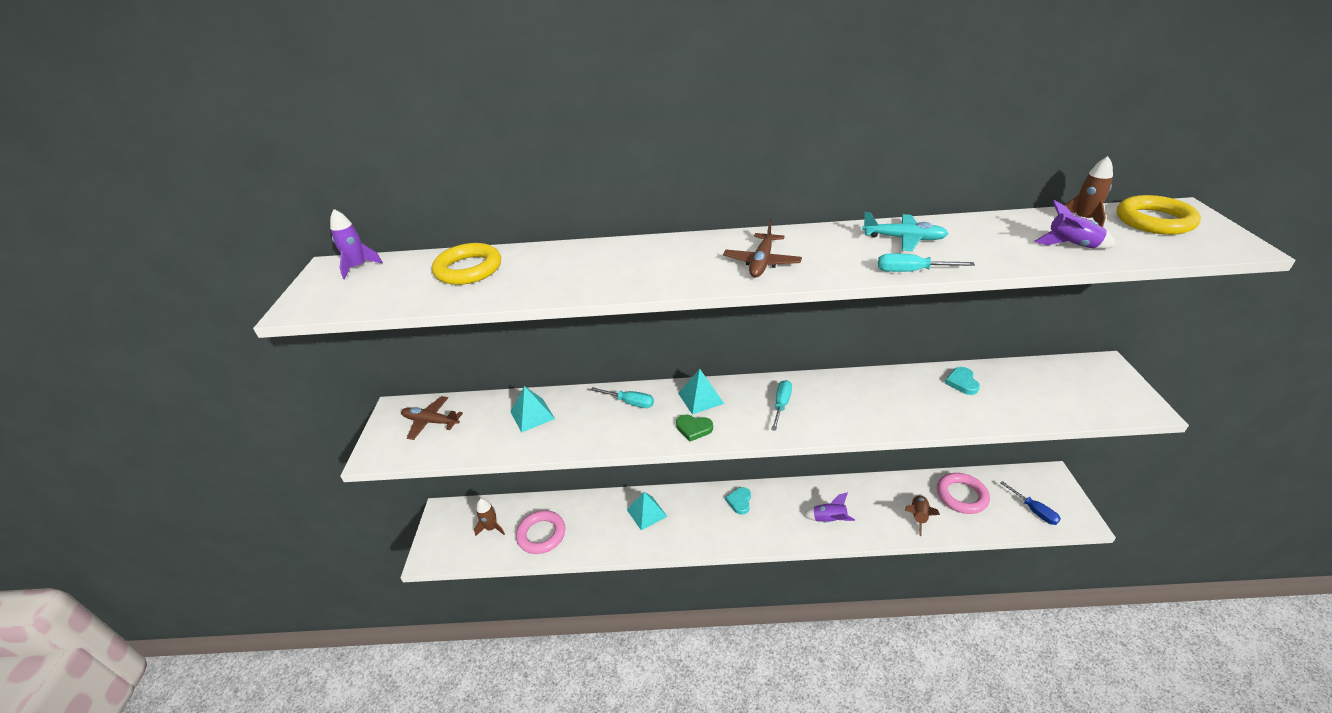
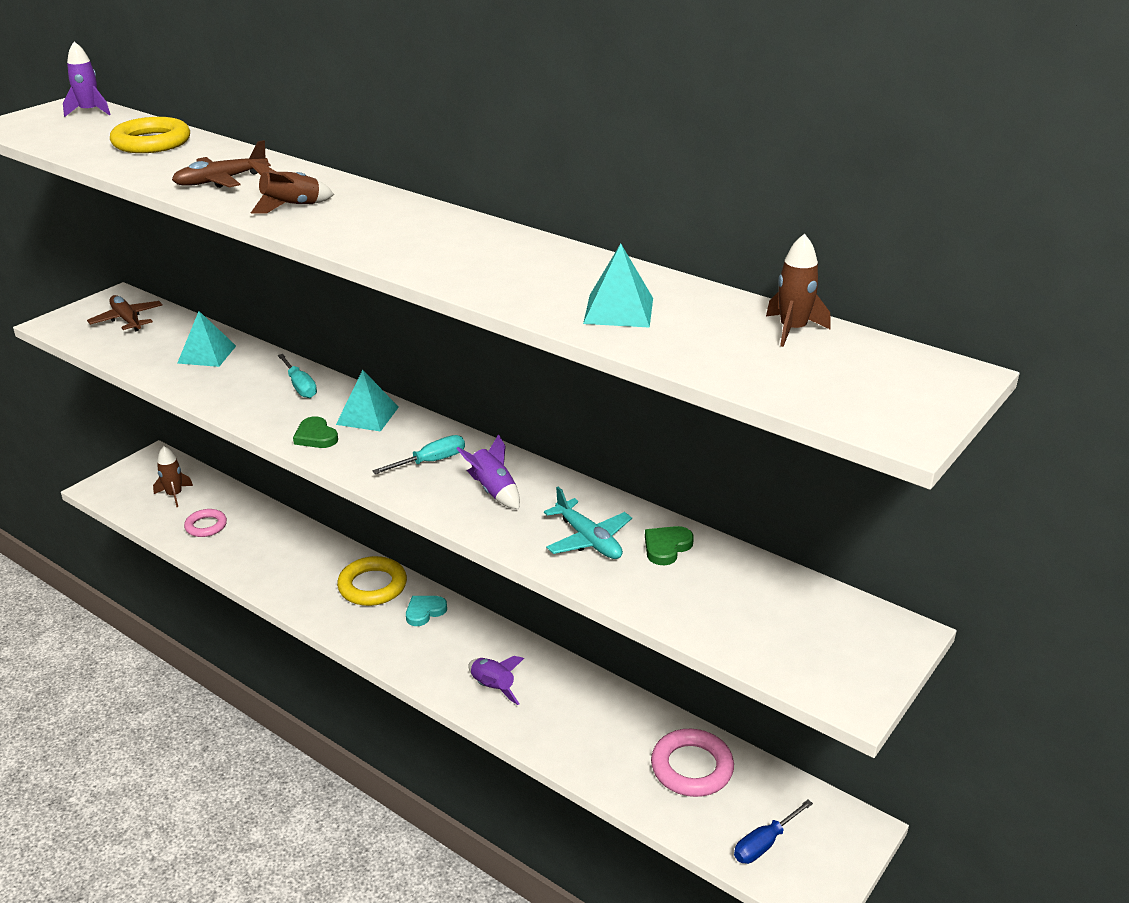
camera: 35 degrees right, 5 degrees down
(541, 534) = (206, 526): pink ring -> pink ring, size x0.64
(646, 513) = (321, 565): turquoise pyramid -> turquoise pyramid (618, 310)
(761, 262) = (368, 229): brown plane -> brown plane (221, 181)
(904, 239) = (545, 265): turquoise plane -> turquoise plane (588, 539)
(911, 271) = (475, 291): turquoise screwdriver -> none
(918, 517) = (600, 751): brown rocket -> brown rocket (291, 207)
(962, 382) = (666, 547): turquoise heart -> green heart
(1034, 510) = (765, 843): blue screwdriver -> blue screwdriver turned 45 degrees clockwise
(1071, 245) = (700, 343): purple rocket -> purple rocket (493, 491)
(1154, 221) = (876, 367): yellow ring -> yellow ring (372, 586)

